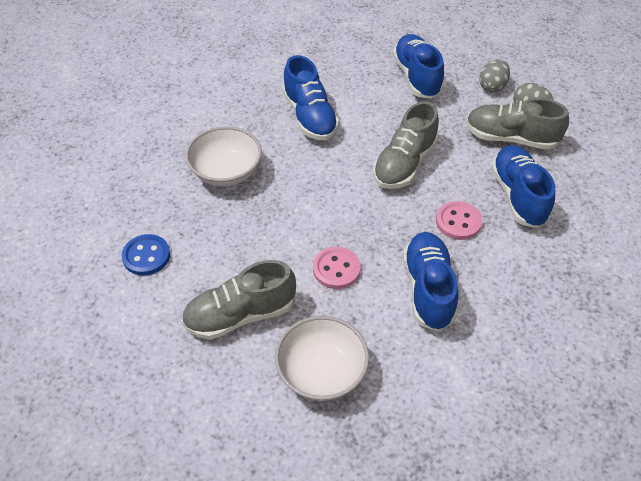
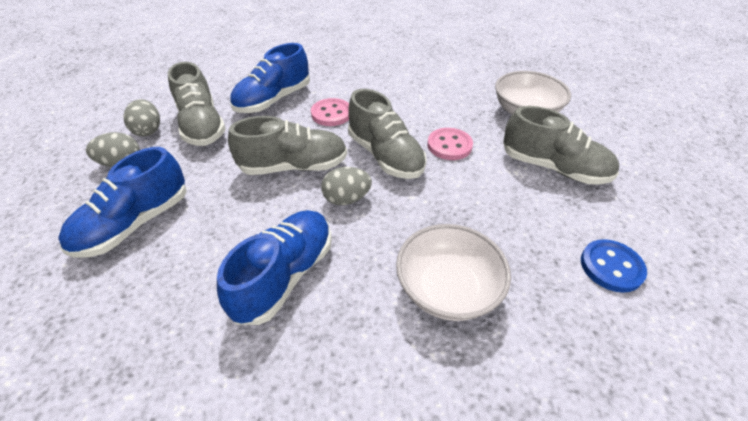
camera: 130 degrees left, 5 degrees down
(341, 172) = (346, 199): none -> grey egg
(365, 220) = (385, 156): none -> grey shoe
(428, 289) = (408, 102): blue shoe -> none

